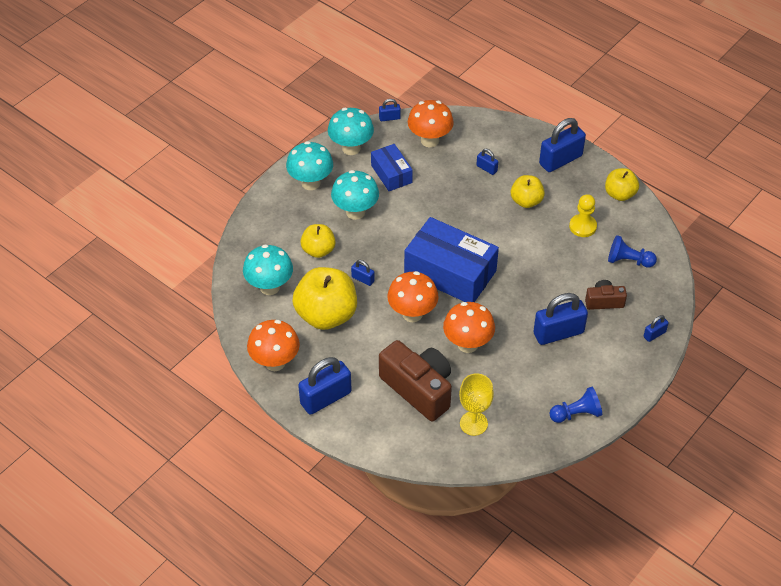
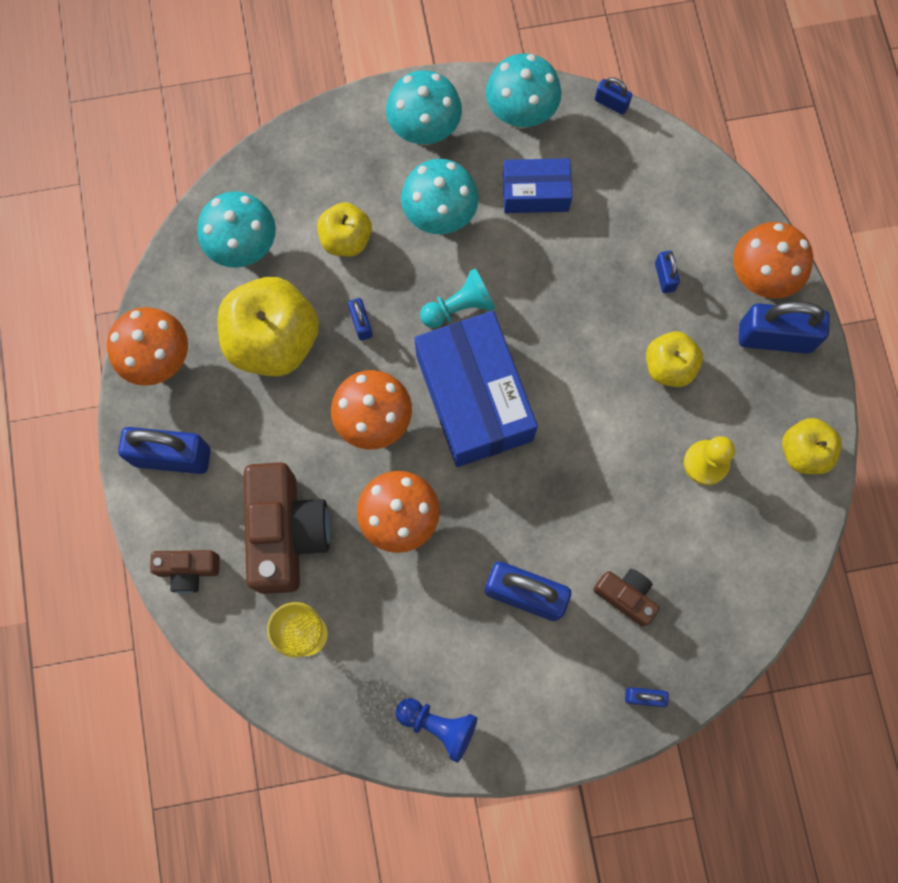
camera: 40 degrees right, 25 degrees up
(386, 439) = (189, 570): none -> brown camera
(391, 174) = (535, 193): blue box -> blue box turned 75 degrees clockwise
(404, 241) = (459, 307): none -> turquoise pawn
(429, 140) = (630, 177): orange mushroom -> orange mushroom (759, 278)
(628, 261) = (716, 562): blue pawn -> none

